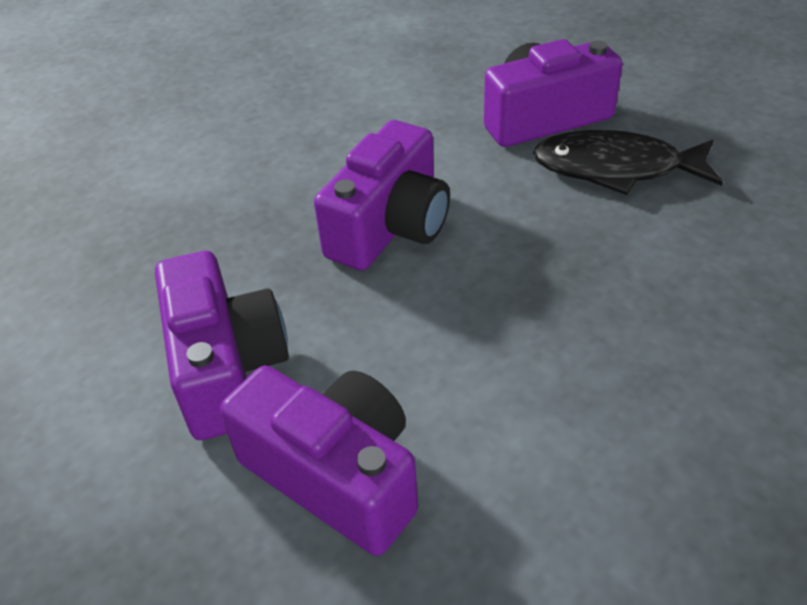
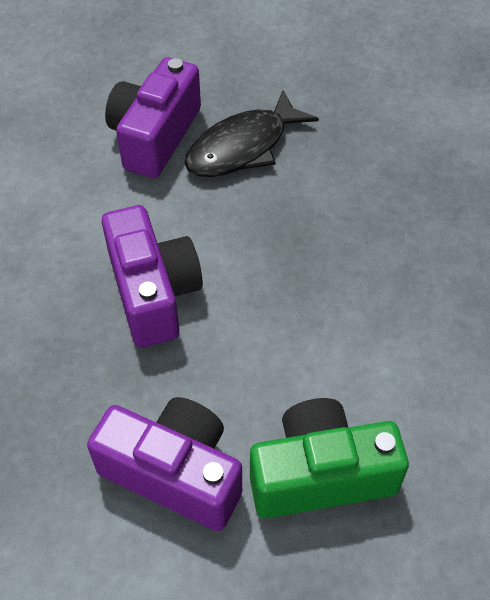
camera: 50 degrees left, 10 degrees up
(335, 475) = (321, 474): purple camera -> green camera

